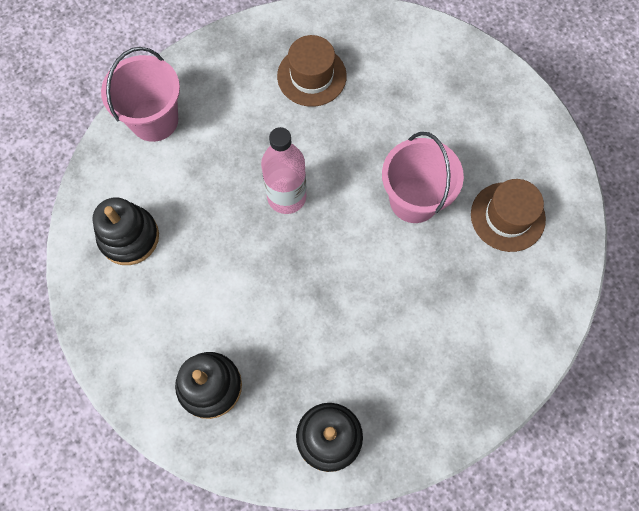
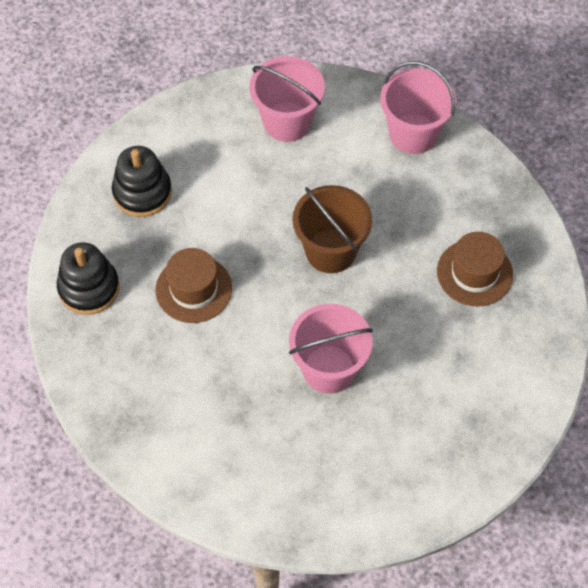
camera: 90 degrees right, 10 degrees down
(129, 237) = (287, 122): black stacking toy -> pink bucket
(286, 197) = (330, 251): pink bottle -> brown bucket
(507, 216) = (310, 462): brown hat -> brown hat (193, 289)

